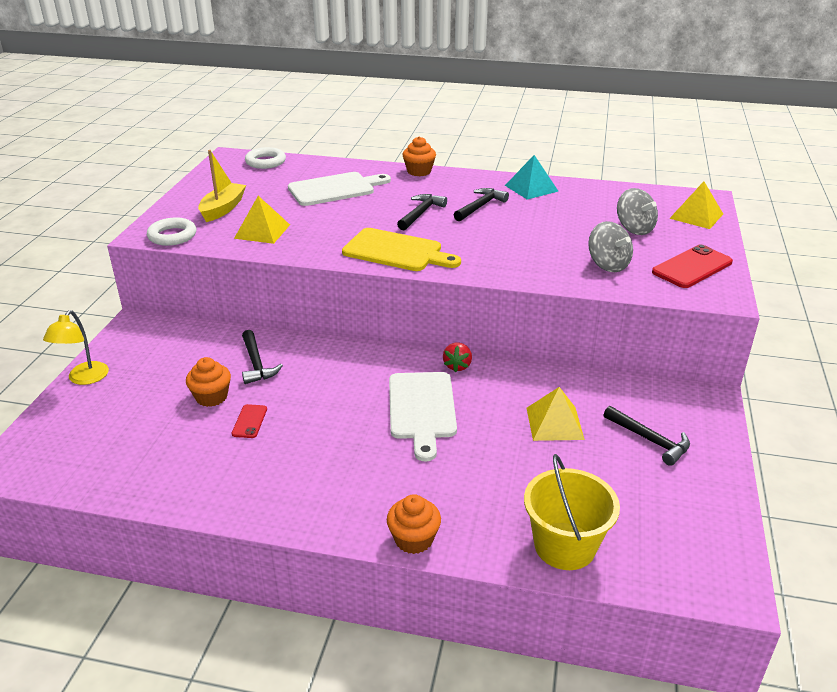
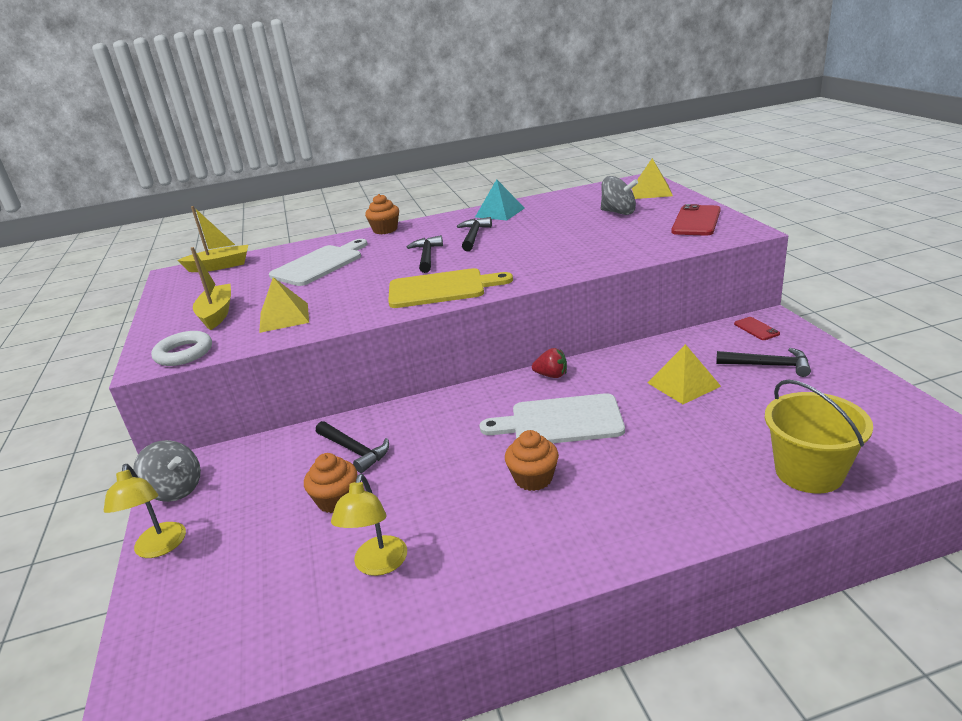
camera: 25 degrees left, 5 degrees down
(195, 457) = (378, 565): none -> yellow lamp
(249, 421) = (403, 504): red phone -> red phone (756, 329)
(265, 162) = (220, 266): white ring -> yellow boat
(413, 539) = (682, 531): orange cupcake -> orange cupcake (533, 478)
(421, 409) = (560, 421): white cutting board -> white cutting board turned 120 degrees clockwise
(457, 366) = (551, 375): red strawberry -> red strawberry turned 60 degrees counterclockwise
(608, 265) = (633, 240): grey spinning top -> grey spinning top (175, 490)

